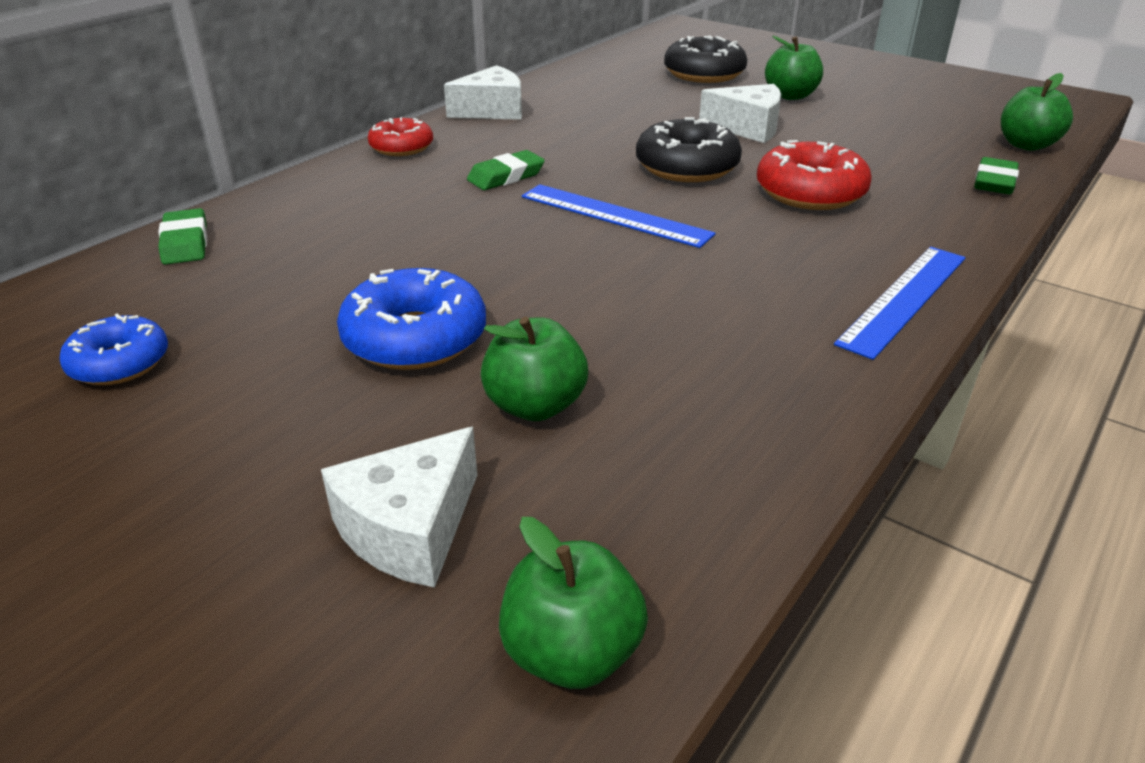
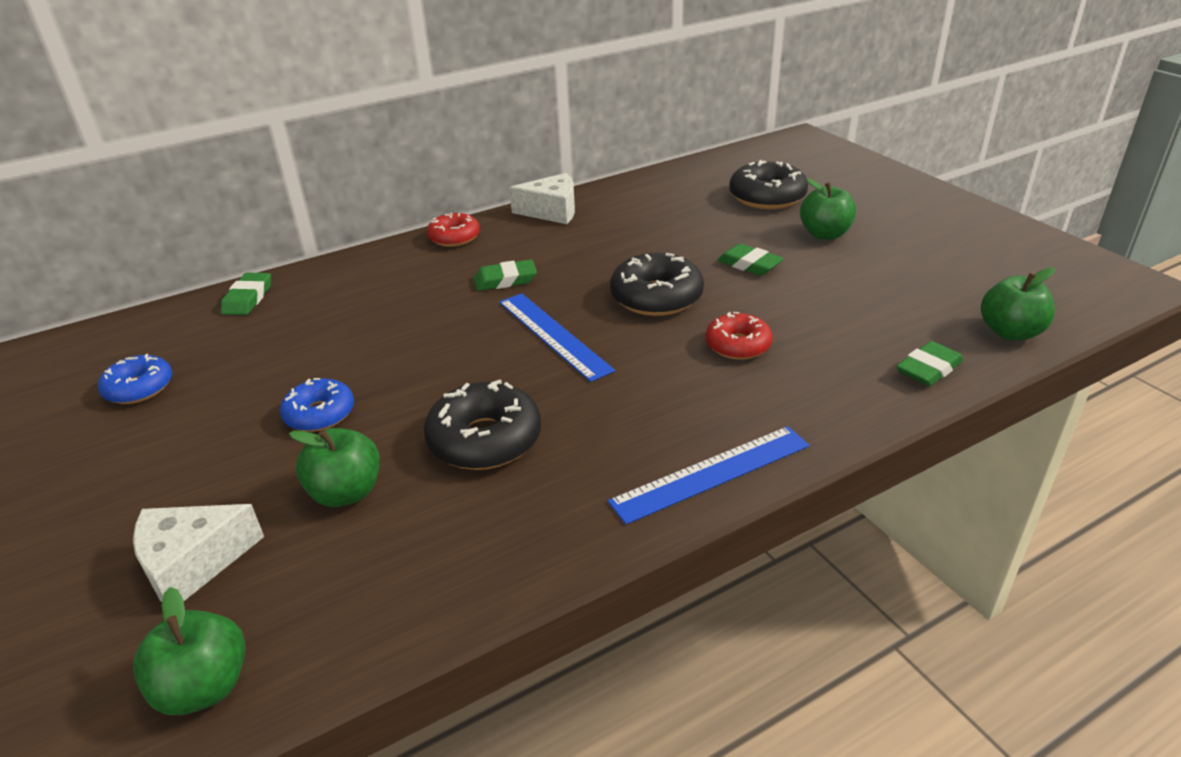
camera: 25 degrees right, 0 degrees up
(415, 338) = (320, 414): blue donut -> blue donut, size x0.65
(643, 320) = (485, 439): none -> black donut
(747, 128) = (749, 264): white cheese -> green eraser
(810, 192) = (738, 345): red donut -> red donut, size x0.65

